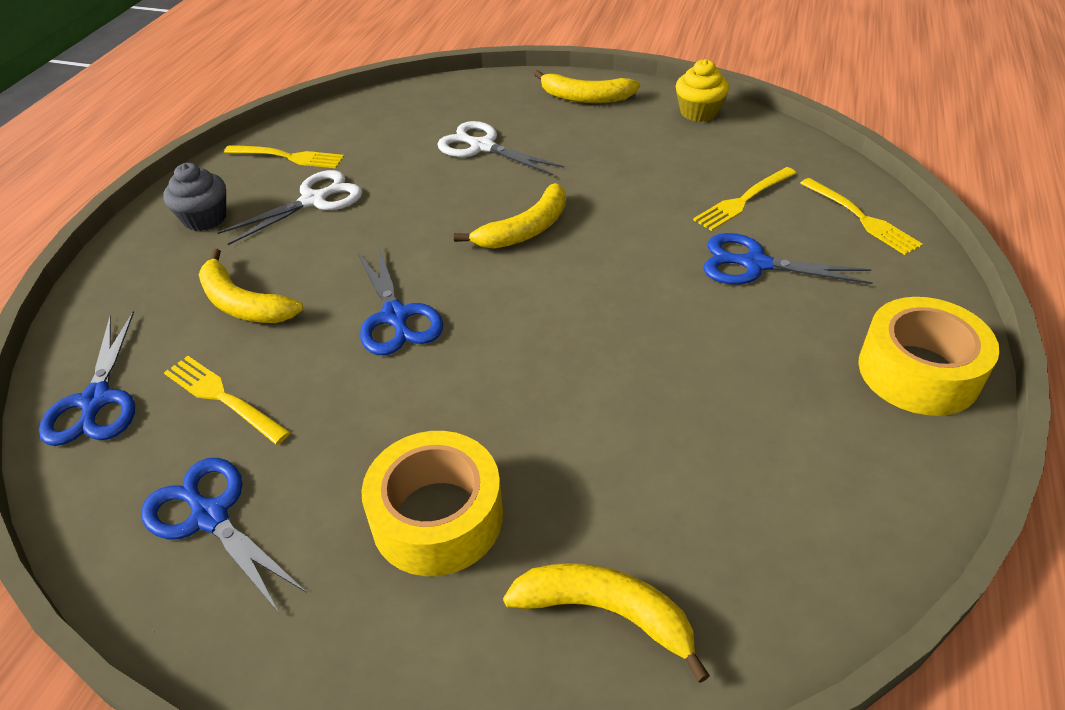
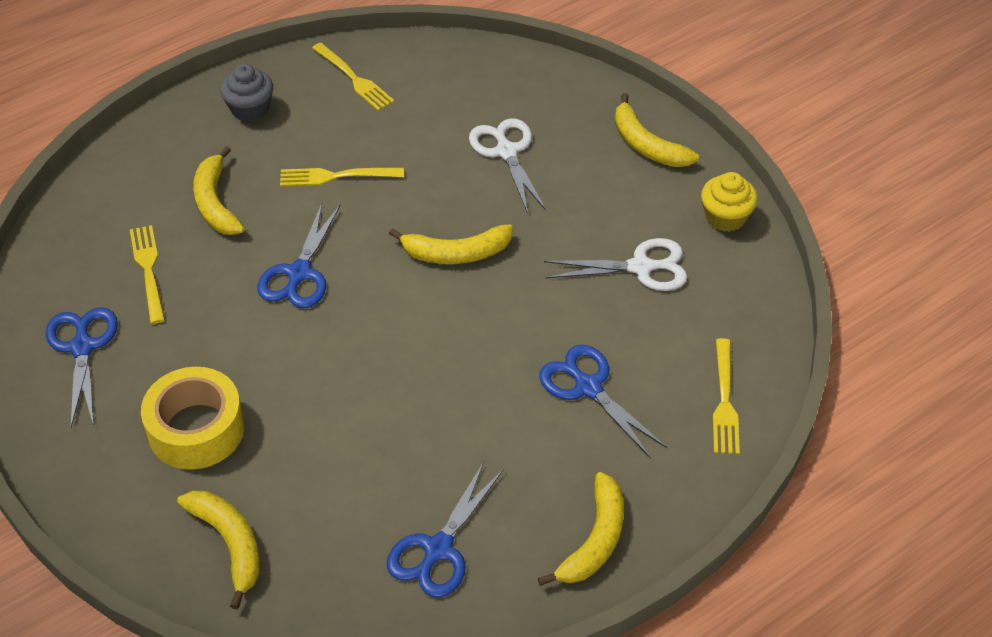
camera: 35 degrees right, 5 degrees up
(96, 401) = (80, 227): blue scissors -> blue scissors (438, 550)
(314, 200) = (335, 135): white scissors -> white scissors (641, 267)
(743, 200) = (651, 327): yellow fork -> yellow fork (336, 176)
(918, 371) = (594, 540): yellow tape -> yellow banana

